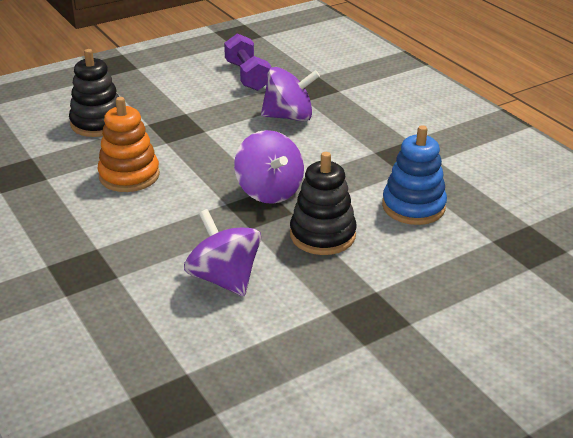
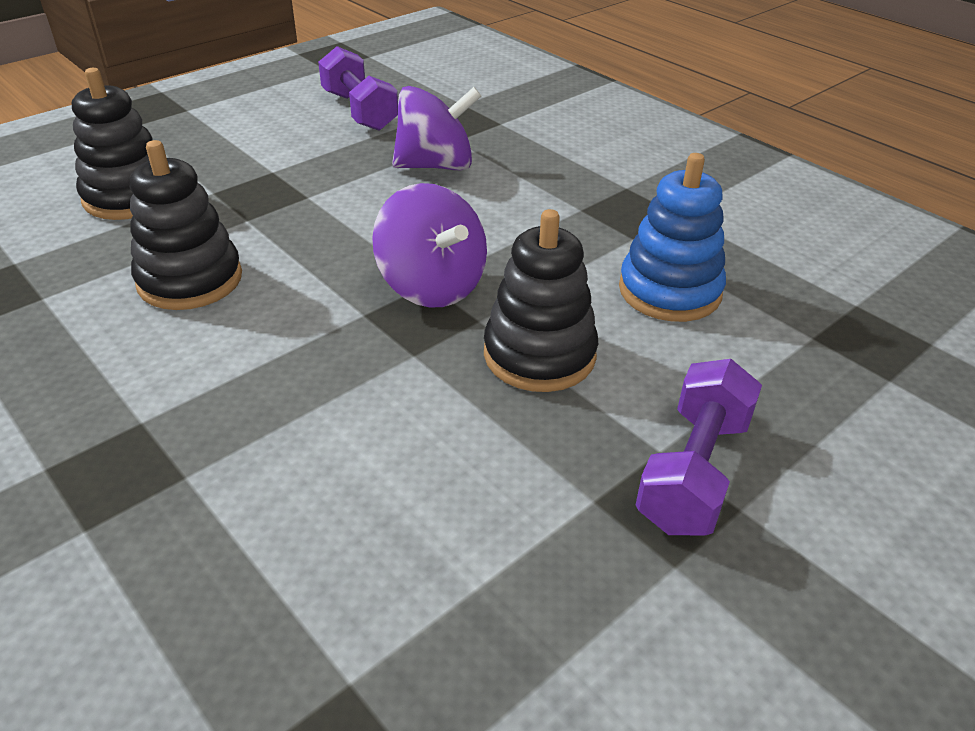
camera: 10 degrees left, 5 degrees up
(129, 175) = (190, 280): orange stacking toy -> black stacking toy
(224, 278) = (387, 457): purple spinning top -> none
(390, 302) = (693, 471): none -> purple dumbbell

